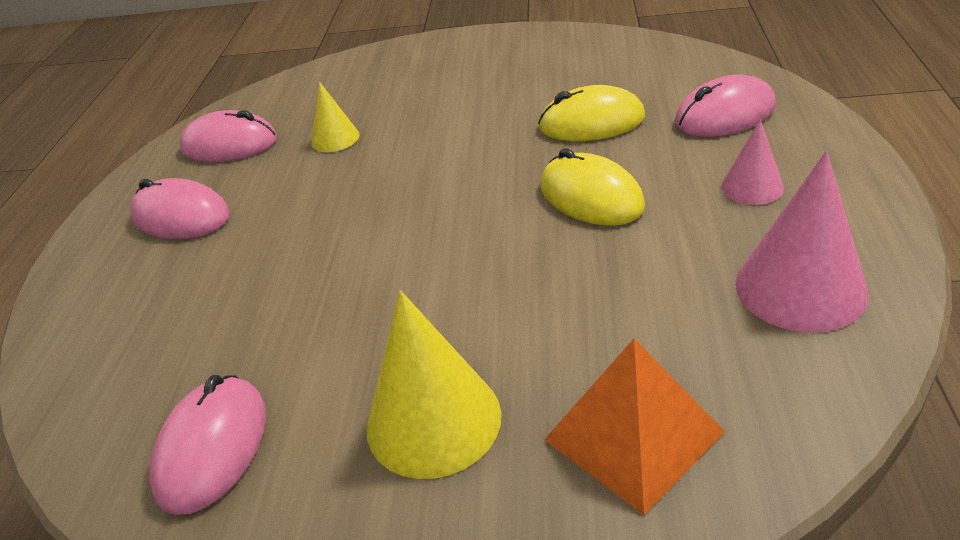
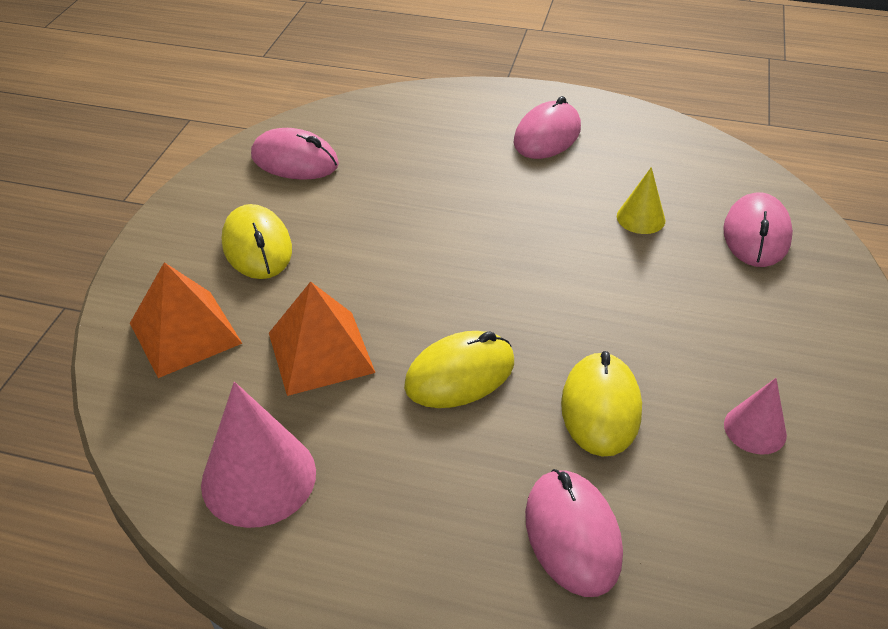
camera: 95 degrees right, 5 degrees up
(230, 144) = (655, 156): pink mouse -> pink mouse (756, 235)
(433, 420) = (257, 246): yellow cone -> yellow mouse
(606, 296) = (321, 352): none -> orange pyramid
(752, 187) = (417, 502): pink cone -> pink cone (755, 429)

